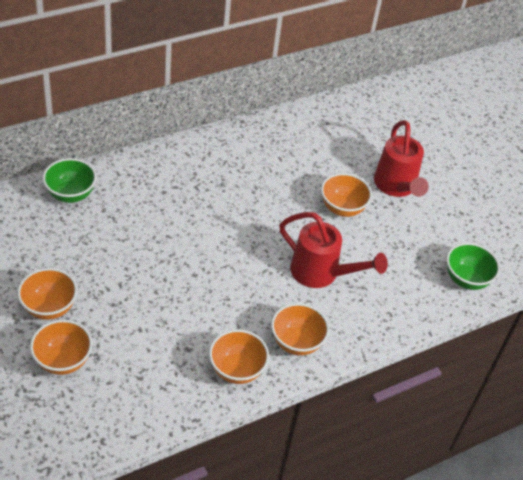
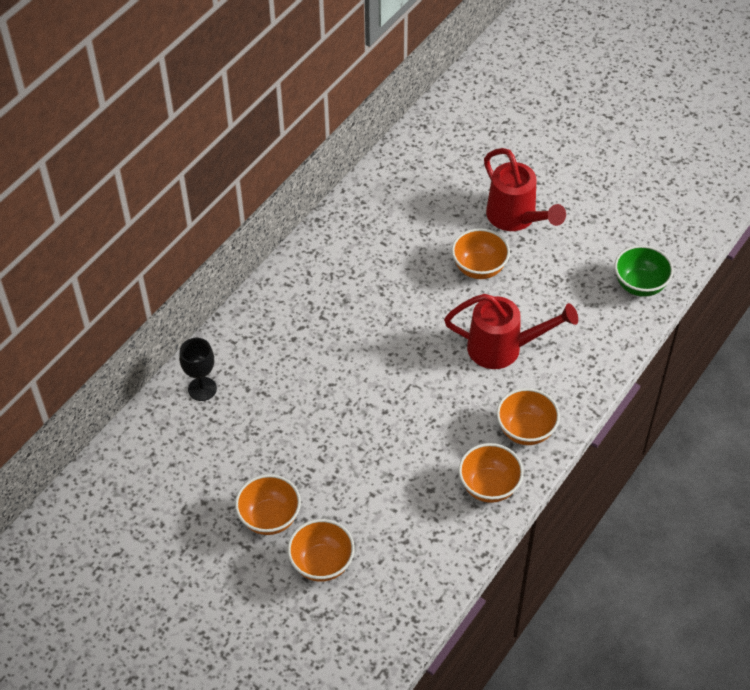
camera: 20 degrees left, 5 degrees up
(71, 194) = (202, 389): green bowl -> black goblet

